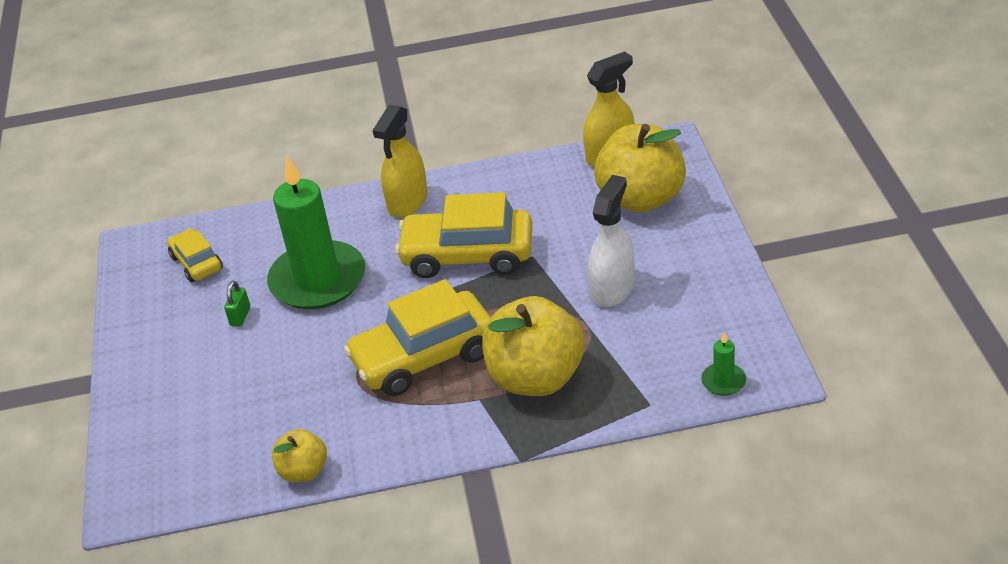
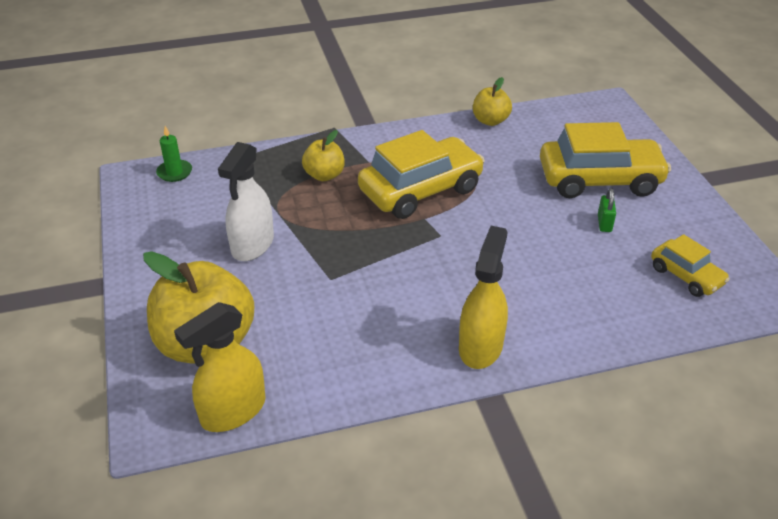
camera: 170 degrees right, 0 degrees up
(318, 280) = (545, 256): green candle -> none
(467, 255) = (398, 280): yellow car -> yellow car (599, 180)
(536, 378) = (324, 175): yellow apple -> yellow apple, size x0.51

